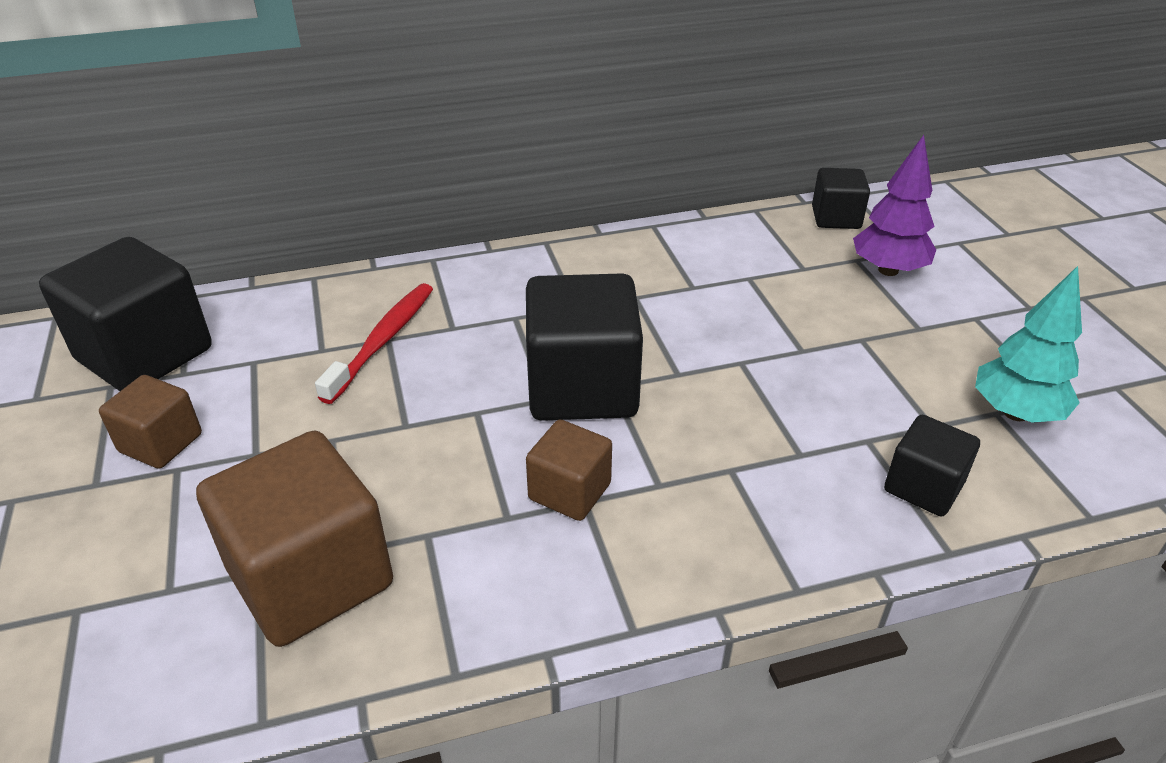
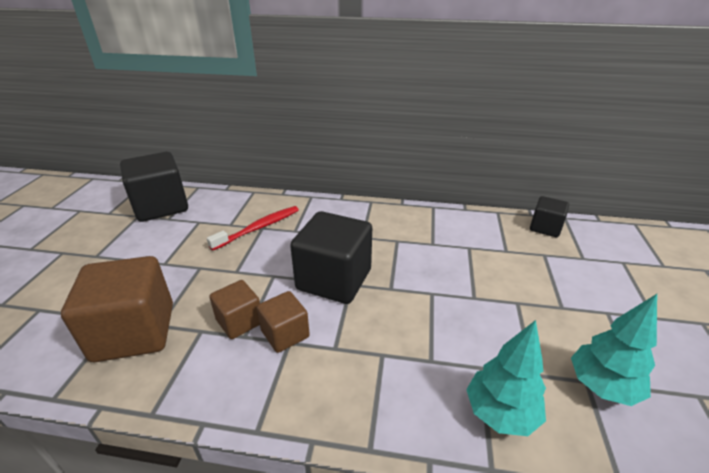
camera: 25 degrees right, 5 degrees down
(161, 443) = (133, 246): brown cube -> brown cube (239, 321)
(888, 270) = (561, 266): purple tree -> none
(923, 487) = (500, 413): black cube -> turquoise tree

